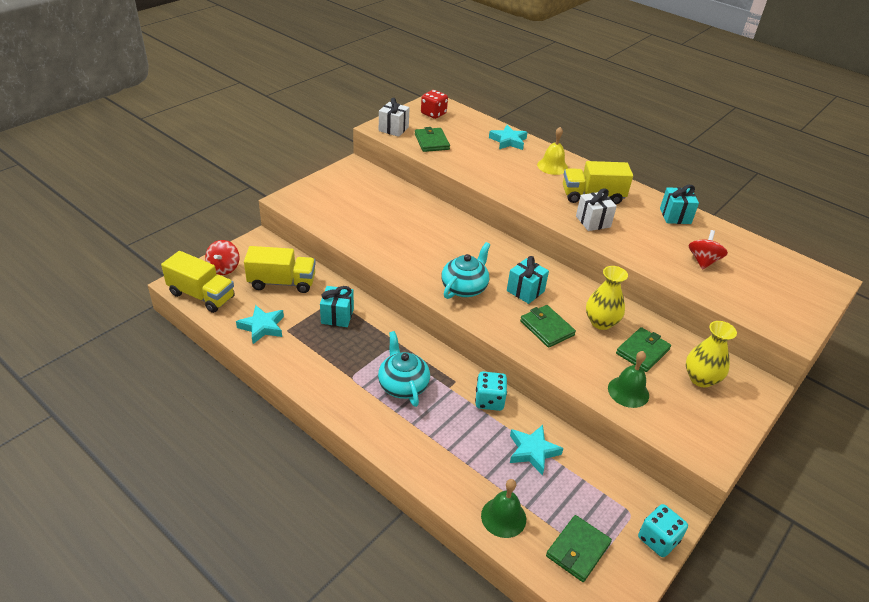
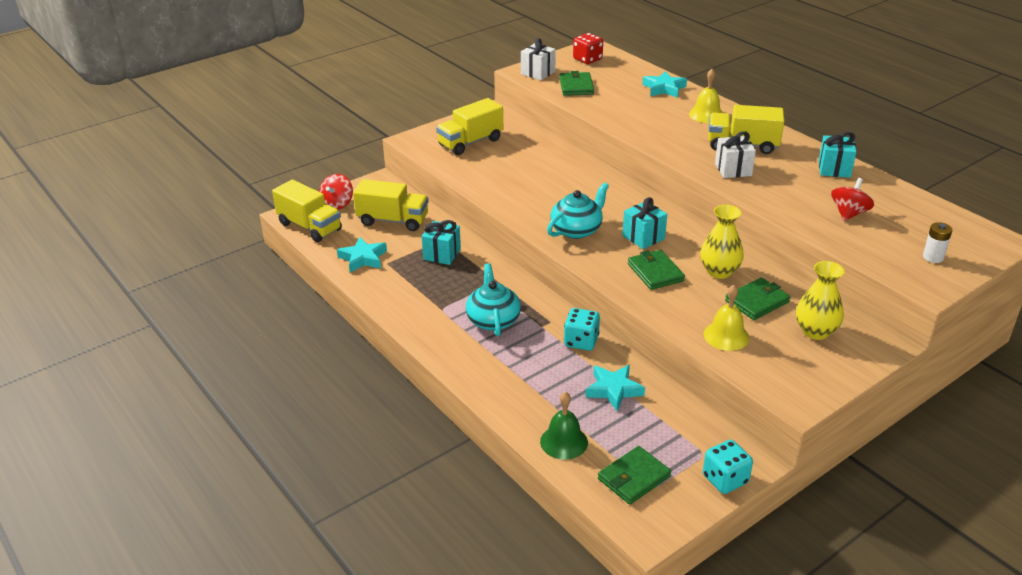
camera: 15 degrees right, 5 degrees down
(343, 199) = (470, 142): none -> yellow truck
(628, 391) = (726, 336): green bell -> yellow bell
(785, 301) = (933, 257): none -> white battery

